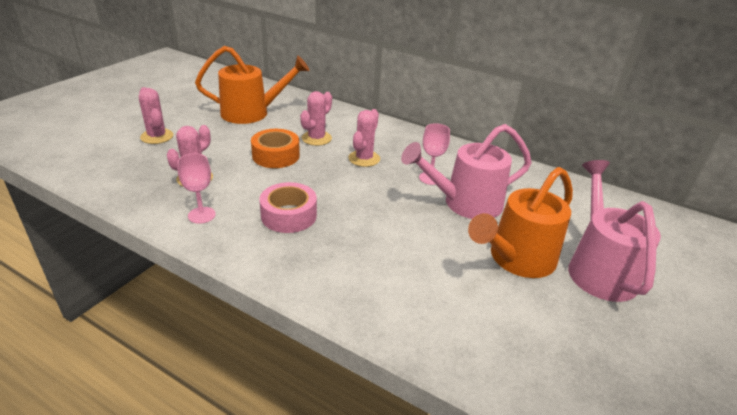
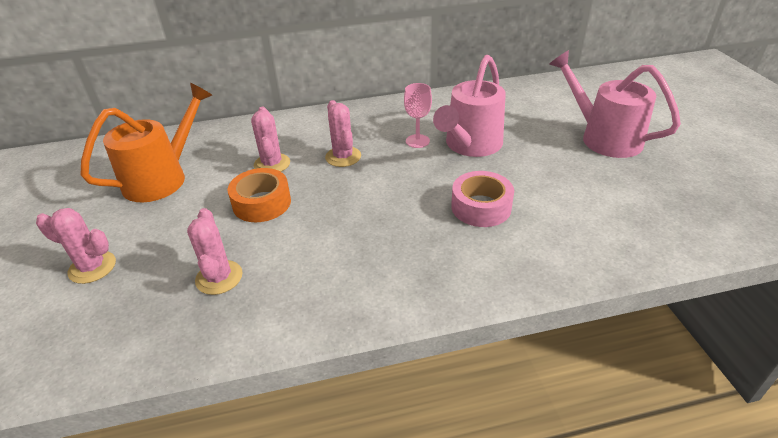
camera: 40 degrees left, 5 degrees up
(201, 215) = (289, 304): pink goblet -> none
(289, 215) = (365, 246): pink tape -> pink tape (481, 207)
(516, 260) = (559, 164): orange watering can -> none

